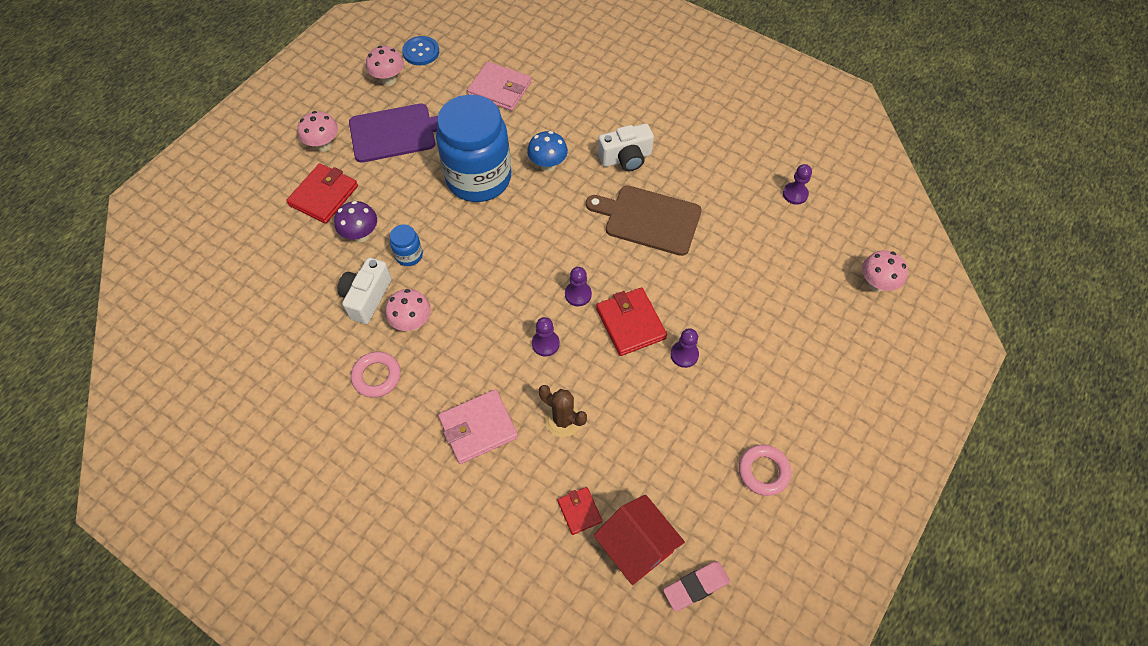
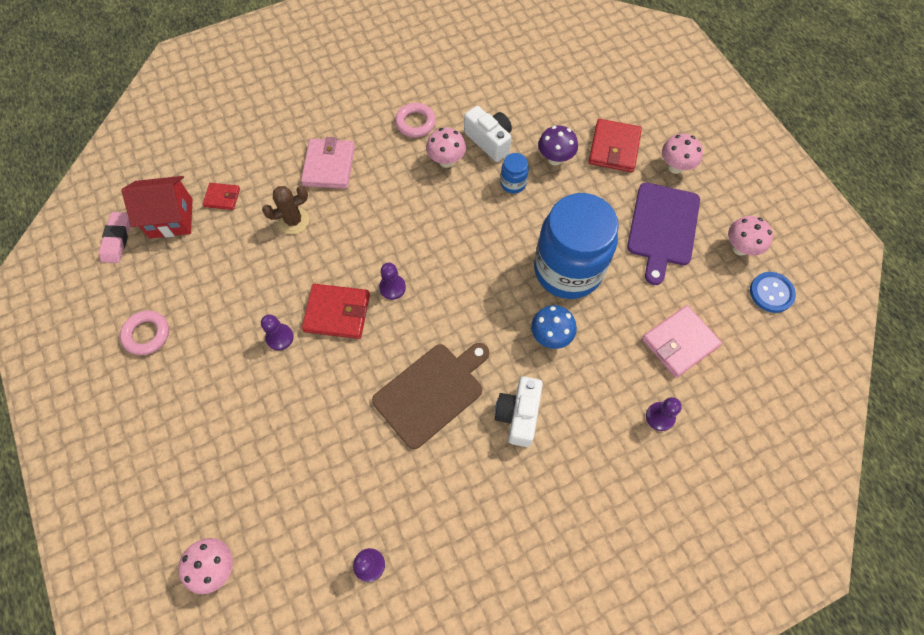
camera: 120 degrees right, 5 degrees up
(324, 196) = (614, 148): red wallet -> red wallet turned 45 degrees clockwise
(545, 344) = (364, 240): purple pawn -> purple pawn (660, 417)

